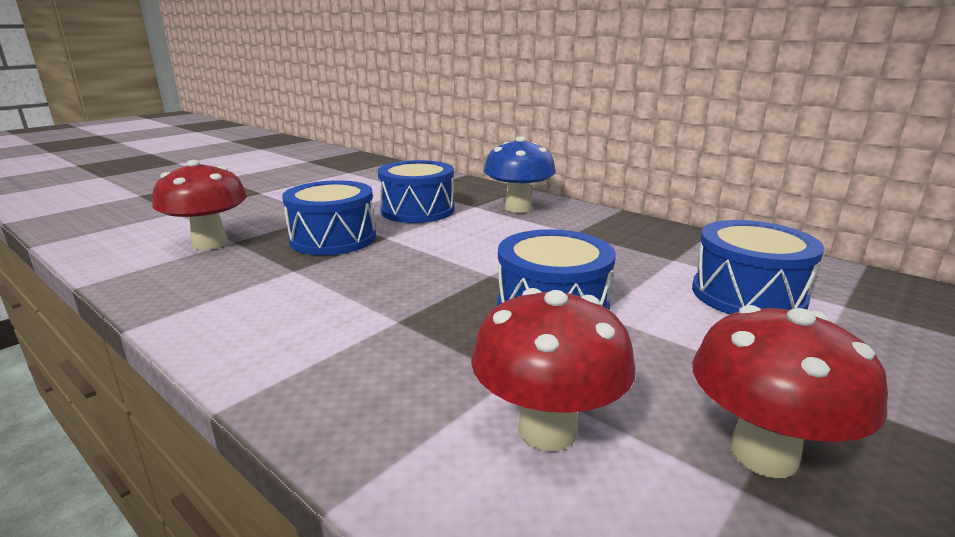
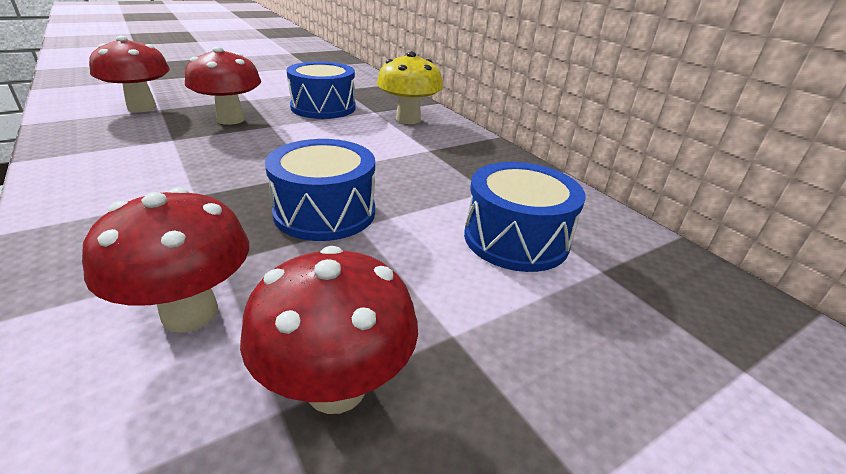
camera: 15 degrees right, 10 degrees up
(333, 239) = (230, 119): blue drum -> red mushroom
(518, 208) = (408, 119): blue mushroom -> yellow mushroom

